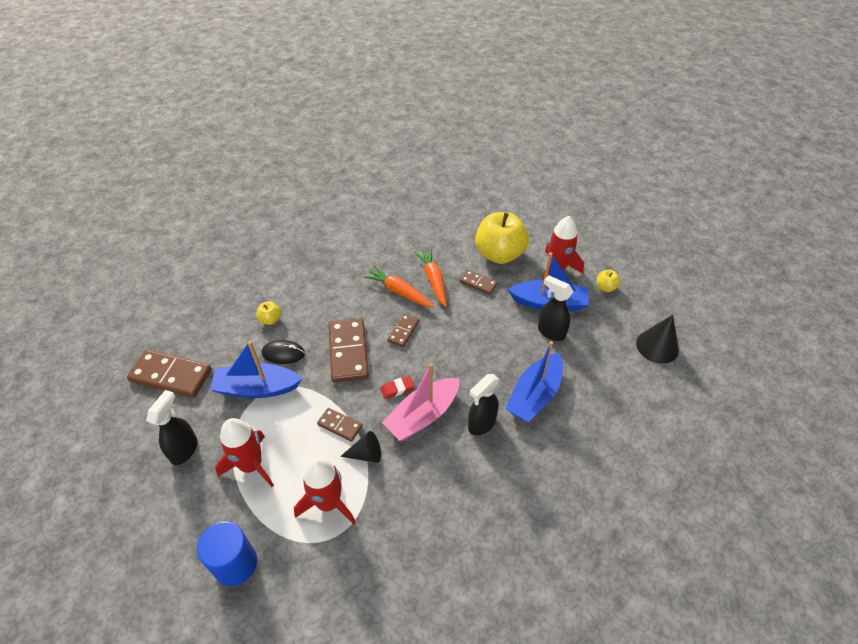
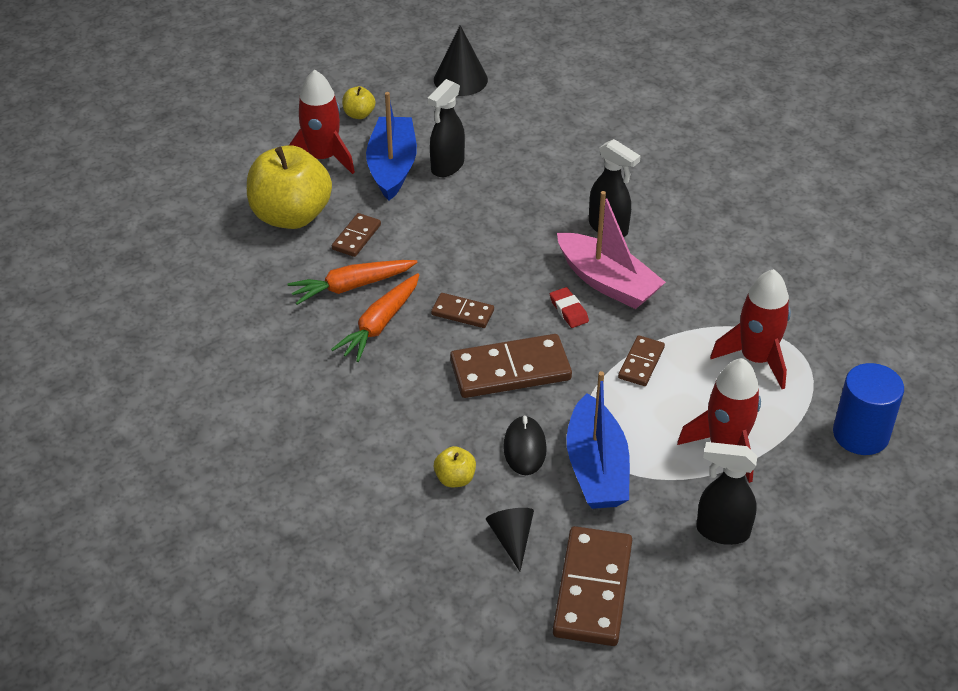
camera: 95 degrees left, 5 degrees down
(366, 454) = (678, 331): black cone -> black cone (512, 539)
(534, 395) = (555, 183): blue boat -> none

